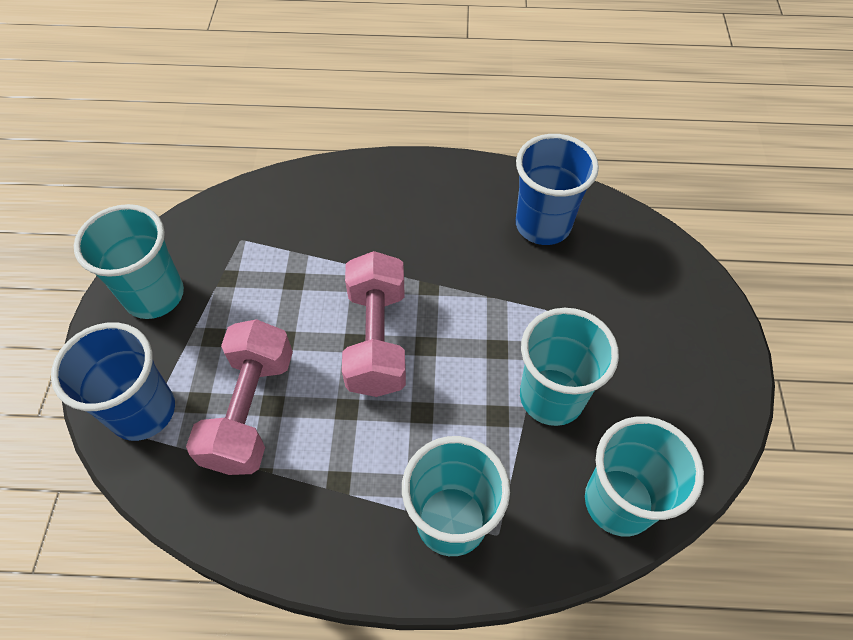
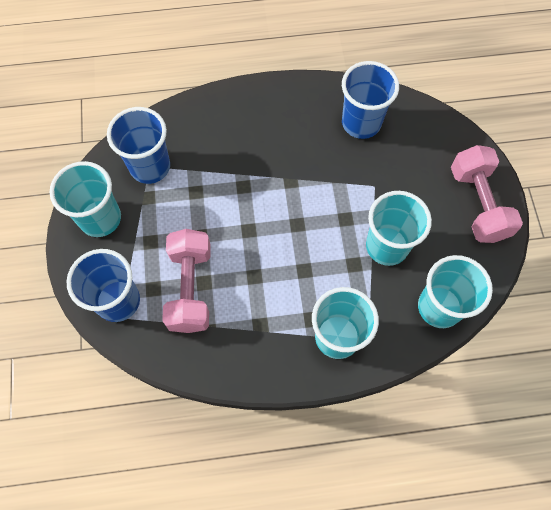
camera: 10 degrees left, 10 degrees up
(241, 239) = (150, 167): none -> blue cup
(377, 339) = (263, 225): pink dumbbell -> pink dumbbell (478, 204)

